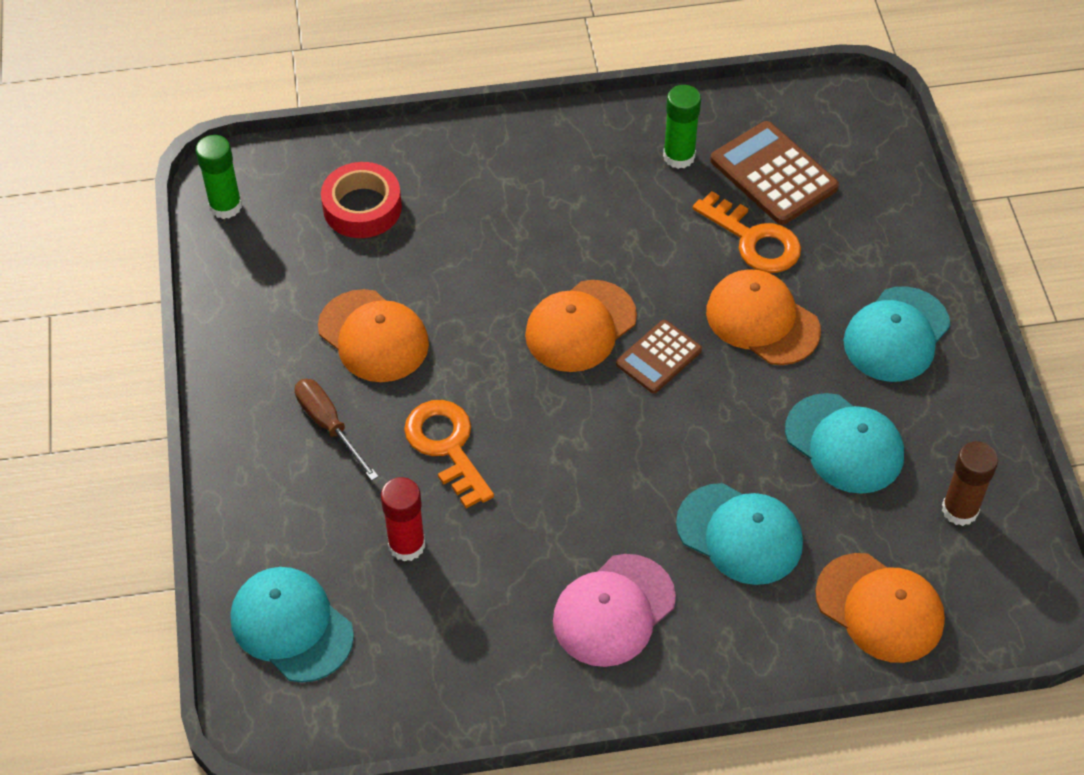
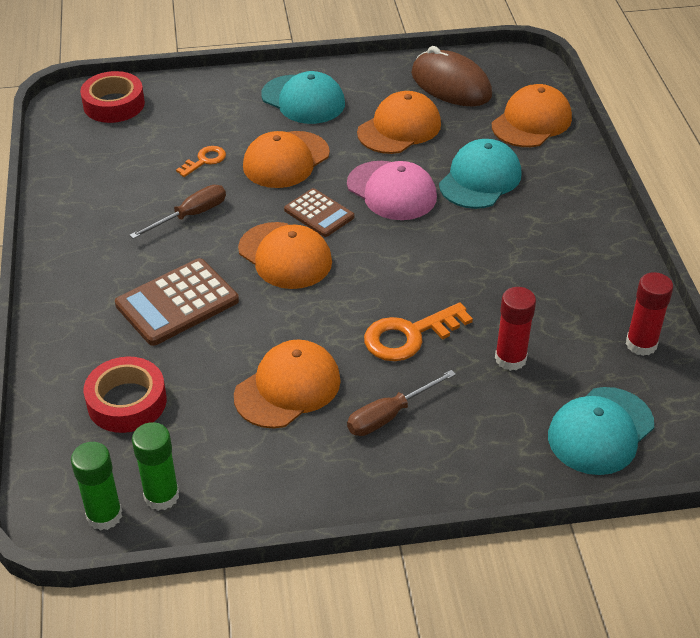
camera: 90 degrees left, 10 degrees down
(425, 688) = (641, 344): none -> red glue stick
(613, 610) = (553, 242): pink cap -> pink cap (391, 191)
(649, 234) = (190, 215): none -> brown screwdriver
(679, 156) = (107, 196): green glue stick -> green glue stick (161, 496)
(754, 240) = (205, 160): orange key -> orange key, size x0.57
(773, 174) = (137, 147): brown calculator -> brown calculator (177, 303)
(844, 444) = (399, 128): turquoise cap -> orange cap
(859, 142) = (114, 104): none -> red tape
(959, 510) = (451, 84): brown glue stick -> brown mouse

